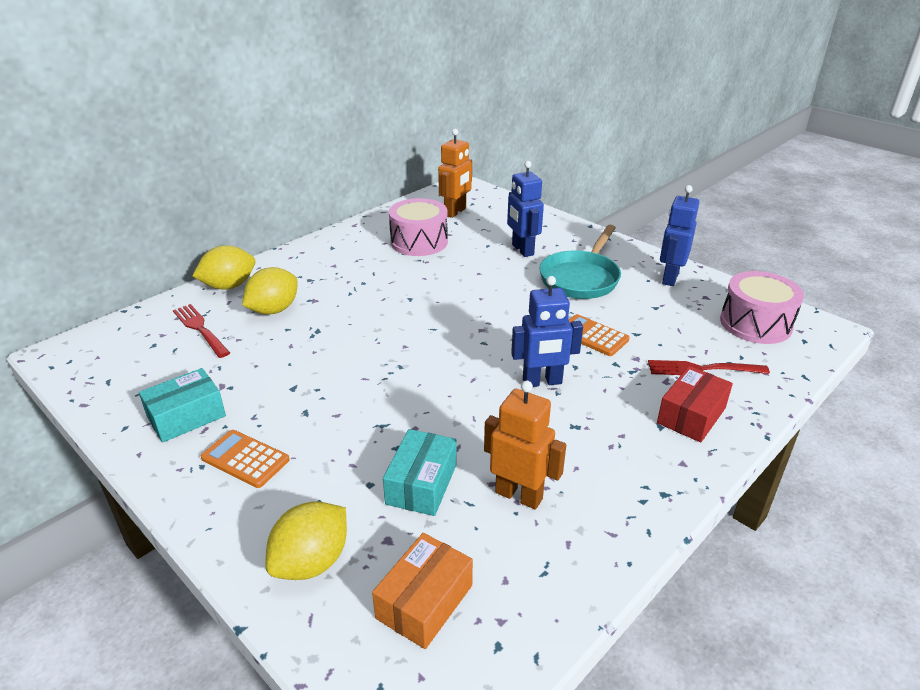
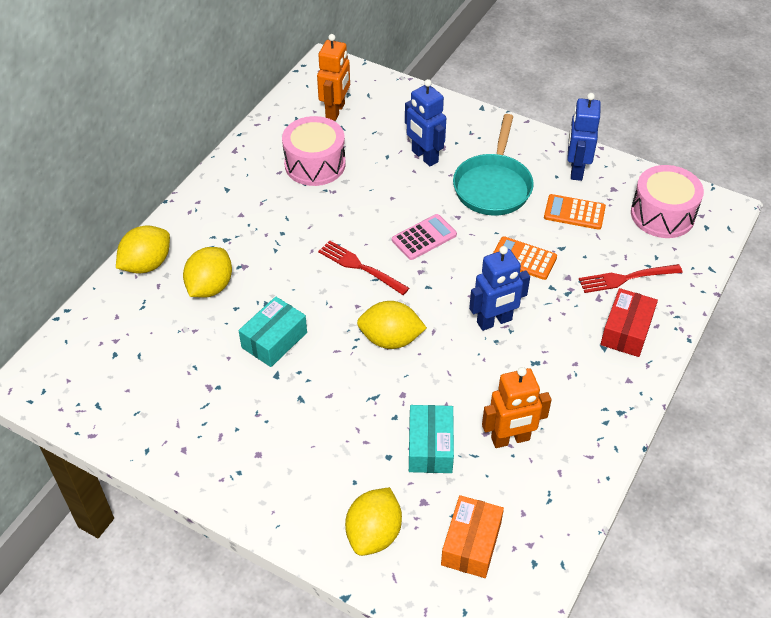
camera: 15 degrees left, 15 degrees up
(186, 416) = (196, 427): turquoise box -> turquoise box (274, 340)
(200, 329) = (150, 325): red fork -> red fork (360, 267)
(245, 459) = (273, 457): orange calculator -> orange calculator (574, 212)
(425, 378) = (390, 339): none -> yellow lemon
(496, 305) = (424, 237): none -> pink calculator
(519, 495) = (510, 439): orange robot -> orange robot turned 150 degrees clockwise

